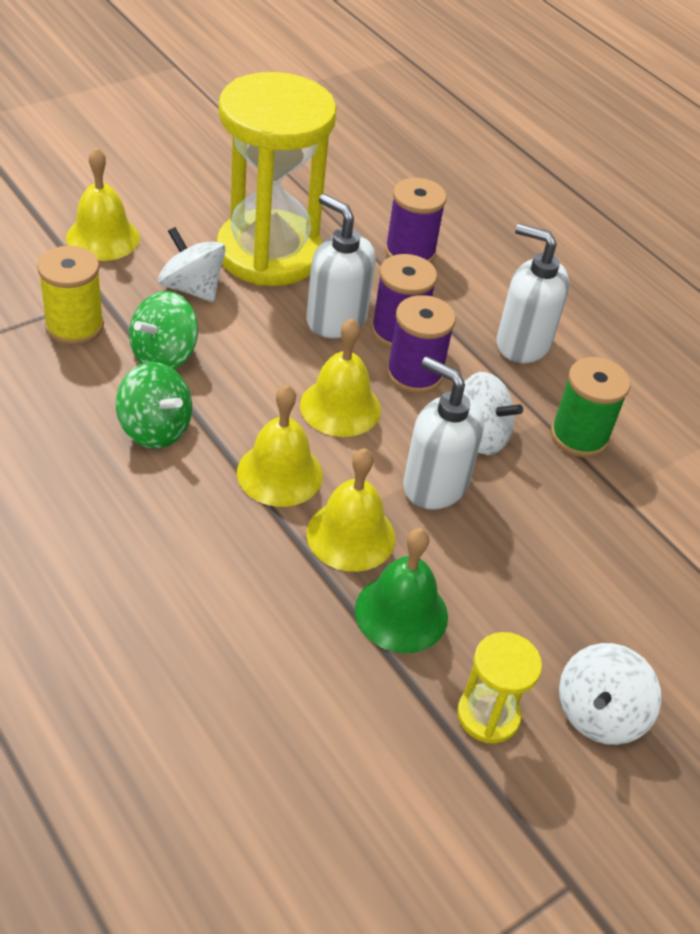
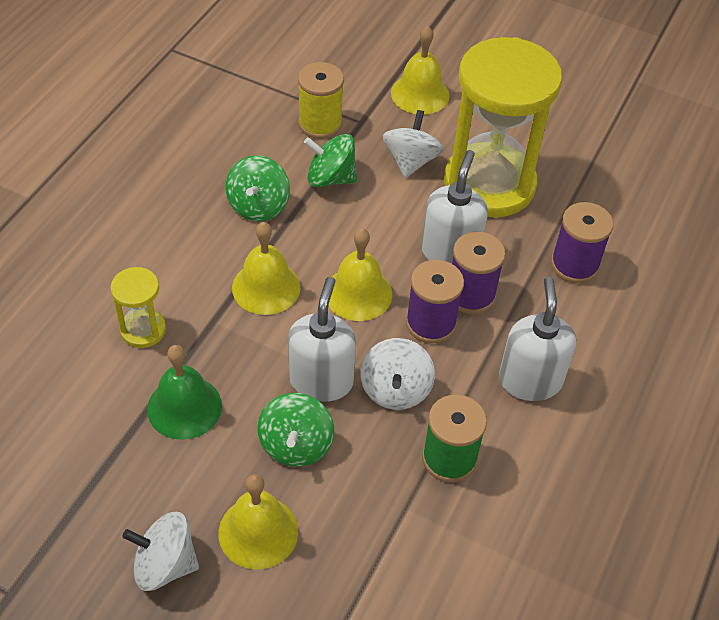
camera: 65 degrees right, 5 degrees up
(351, 535) = (236, 350): yellow bell -> yellow bell (258, 532)
(488, 715) = (124, 493): yellow hourglass -> yellow hourglass (143, 330)
(503, 540) = (296, 445): none -> green spinning top

